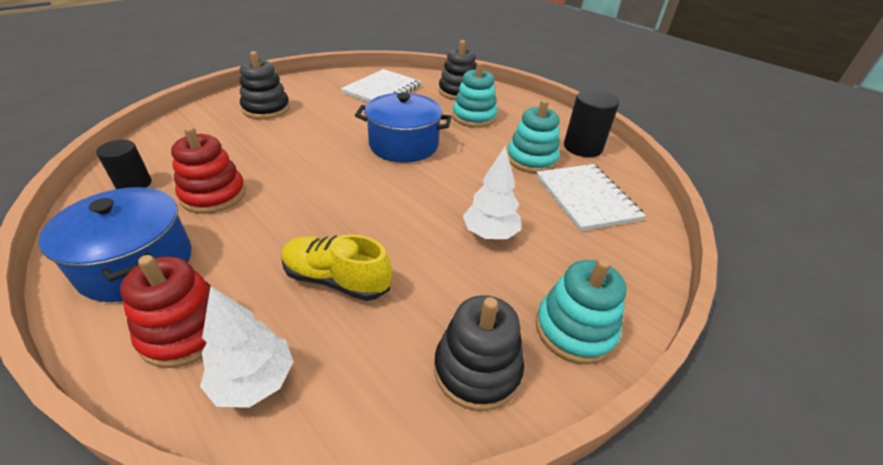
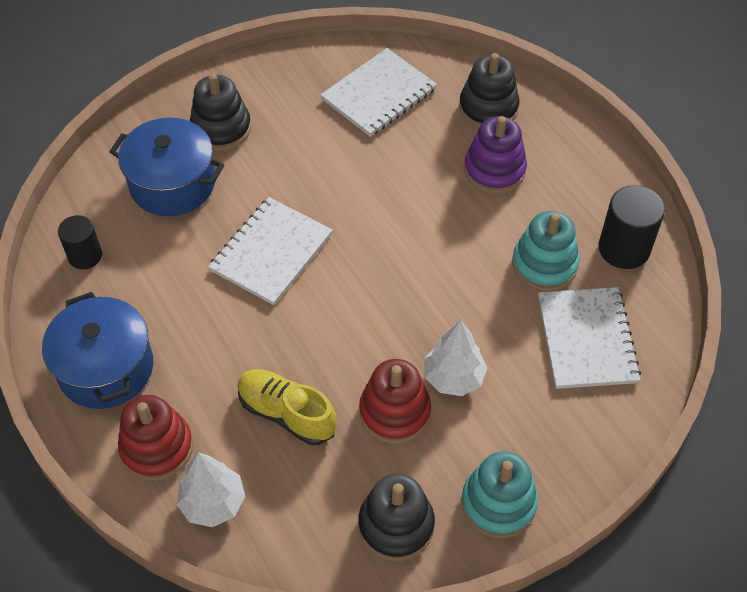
camera: 15 degrees right, 15 degrees up
(214, 195) = (167, 283): red stacking toy -> red stacking toy (394, 412)
(311, 169) = (271, 252): none -> white notebook
(403, 145) = (387, 220): blue pot -> blue pot (172, 184)
(474, 117) = (494, 170): turquoise stacking toy -> purple stacking toy

